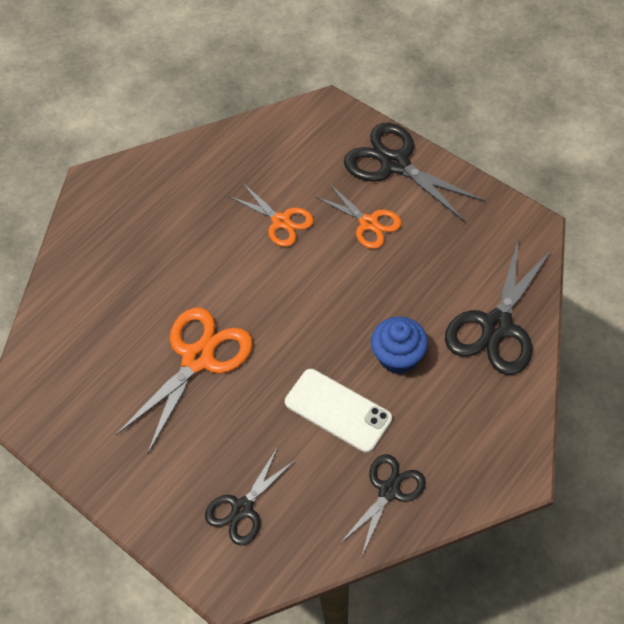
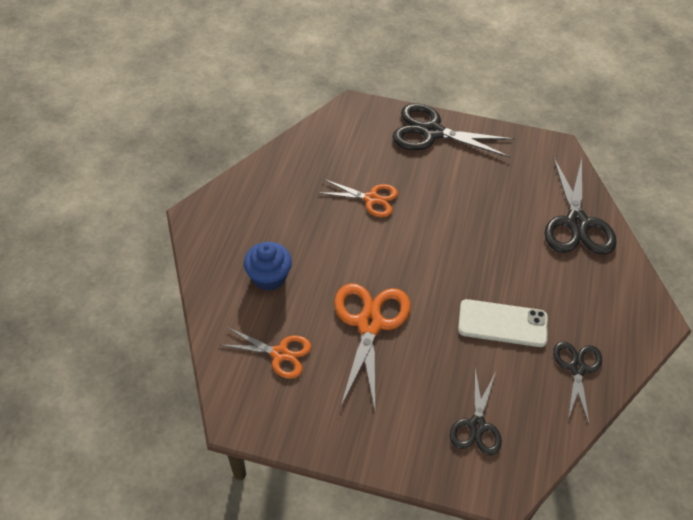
camera: 30 degrees left, 5 degrees down
(368, 223) = (439, 180): orange scissors -> orange scissors (280, 354)
(398, 356) = (521, 268): blue cupcake -> blue cupcake (269, 277)

